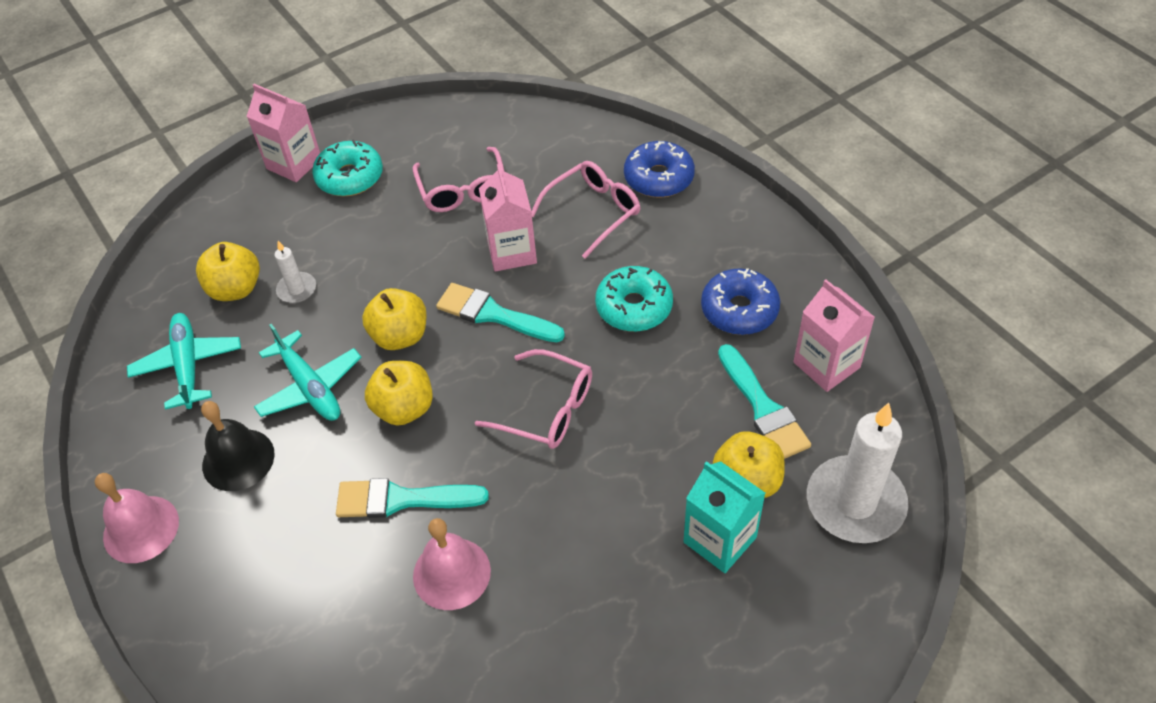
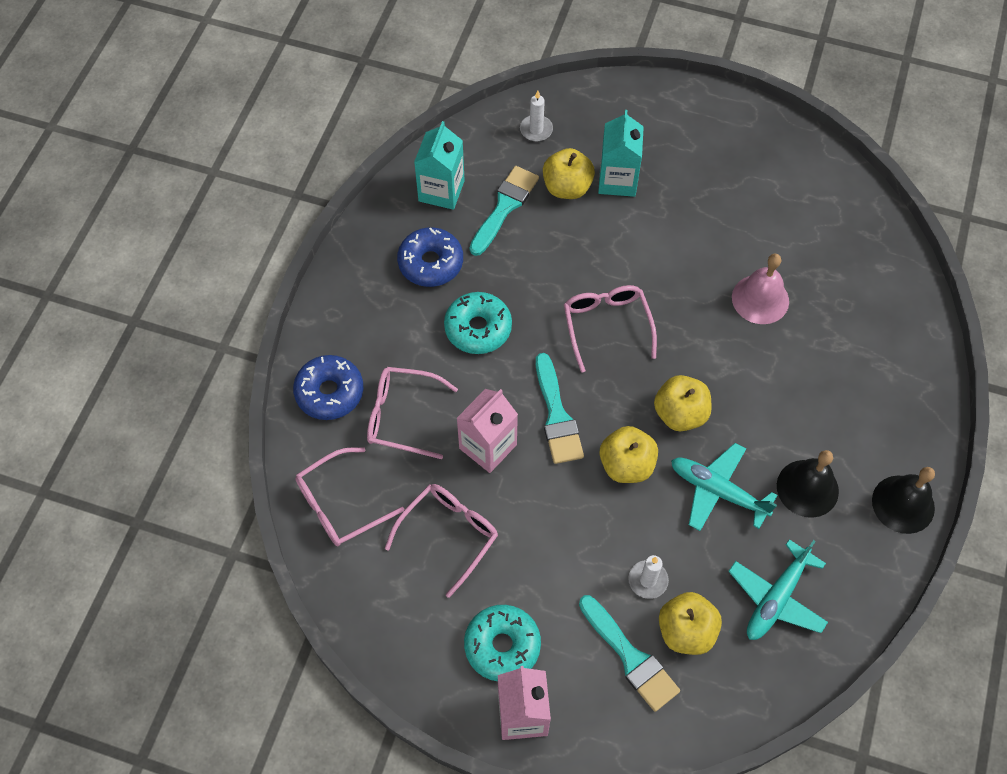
camera: 130 degrees left, 10 degrees up
(141, 529) = (903, 504): pink bell -> black bell
(310, 387) = (717, 491): turquoise plane -> turquoise plane turned 75 degrees counterclockwise
(402, 499) = (742, 362): turquoise brush -> turquoise brush (630, 657)
(551, 141) = (340, 505): none -> pink glasses
(826, 365) = (441, 191): pink carton -> turquoise carton
(855, 503) = (536, 130): white candle -> white candle, size x0.48

